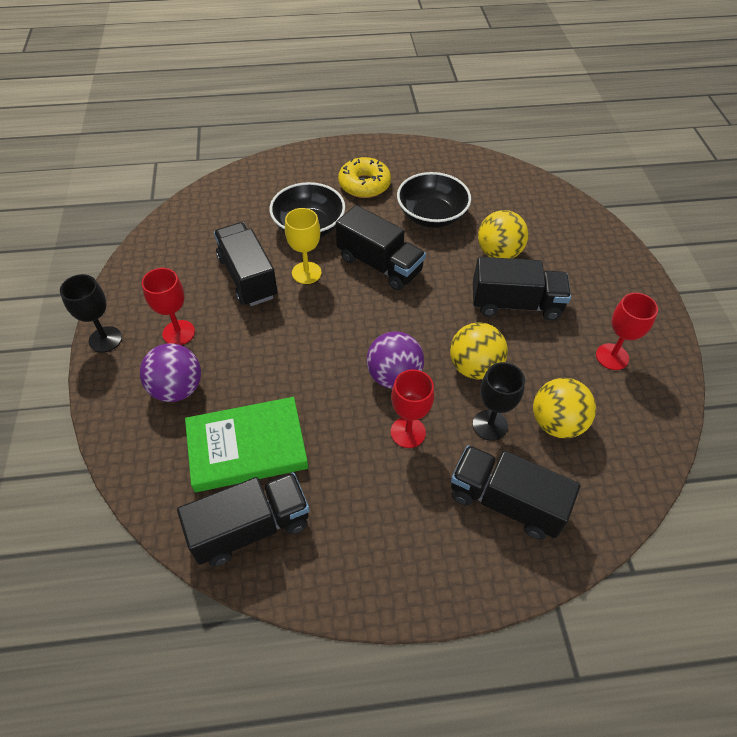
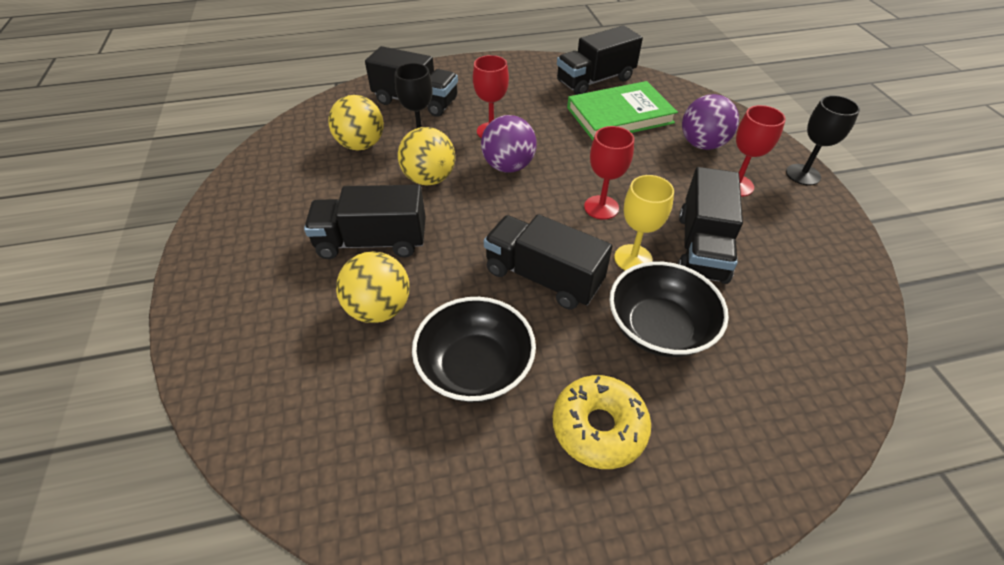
camera: 175 degrees right, 5 degrees down
(248, 277) = (702, 247): black truck -> black truck turned 45 degrees clockwise
(612, 357) = (283, 198): red goblet -> red goblet (601, 207)

